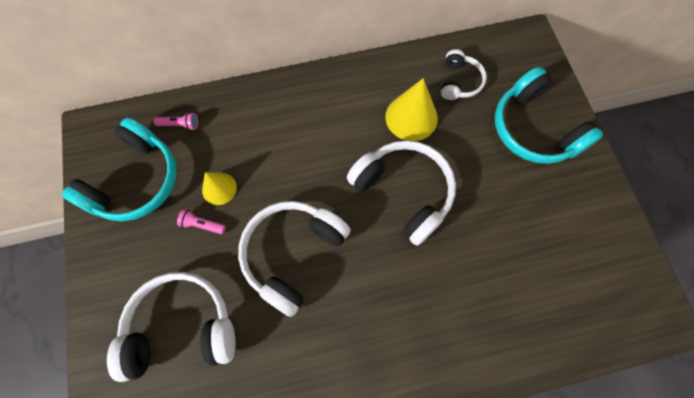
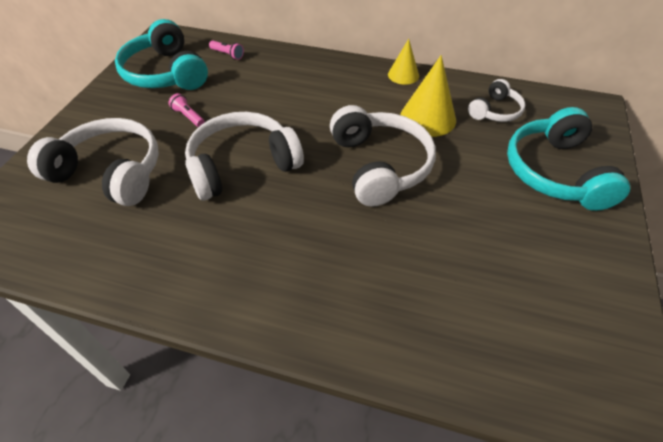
camera: 30 degrees right, 20 degrees down
(136, 181) = (166, 73): turquoise headphones -> turquoise headphones turned 90 degrees clockwise
(219, 188) = (222, 100): yellow cone -> yellow cone (403, 75)

